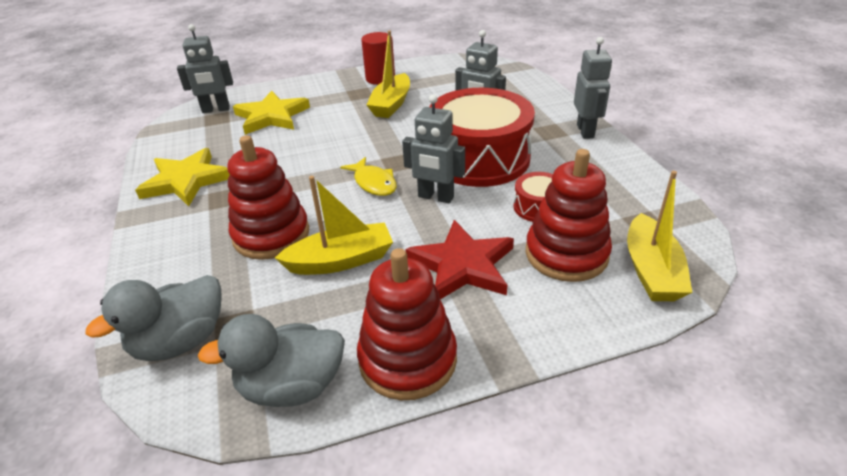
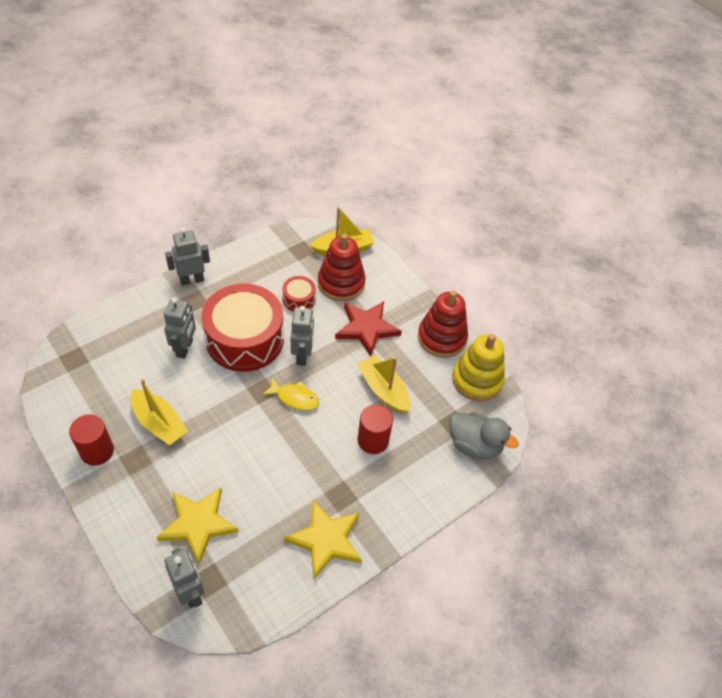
camera: 115 degrees left, 15 degrees up
(271, 235) = (373, 440): red stacking toy -> red cylinder
(291, 386) = (477, 380): grey duck -> yellow stacking toy
(373, 183) = (294, 398): yellow fish -> yellow fish turned 75 degrees clockwise
(391, 104) = (159, 423): yellow boat -> yellow boat turned 45 degrees clockwise

